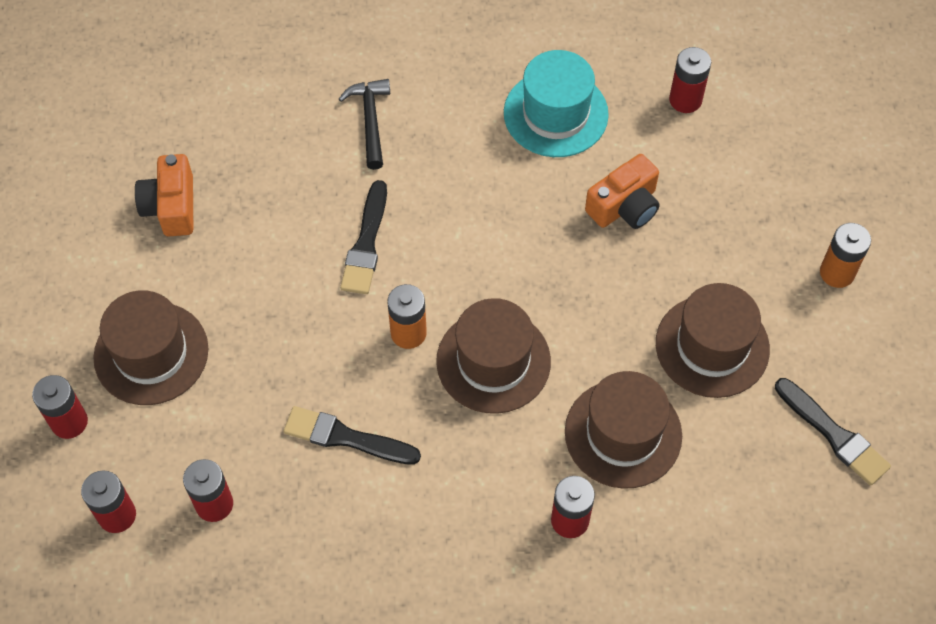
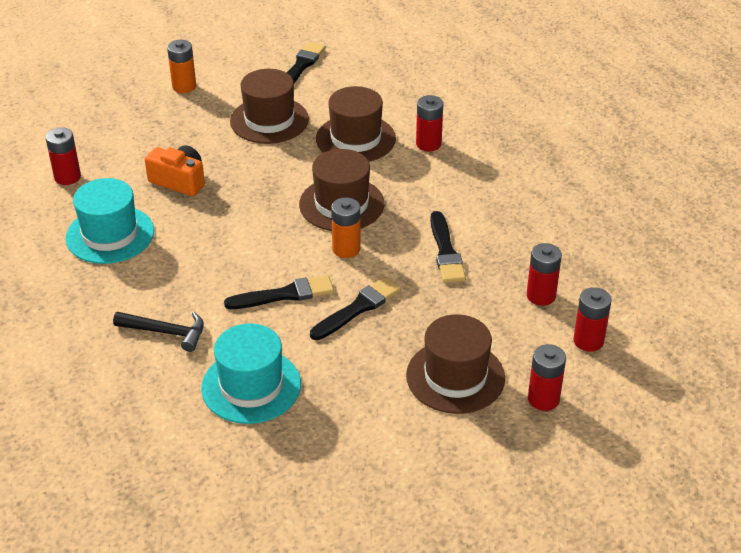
camera: 115 degrees left, 20 degrees down
(171, 206) = (317, 422): orange camera -> none
(251, 168) = (251, 386): none -> turquoise hat
(304, 305) = (358, 308): none -> black brush
(370, 121) = (166, 332): black hammer -> black hammer turned 135 degrees counterclockwise

